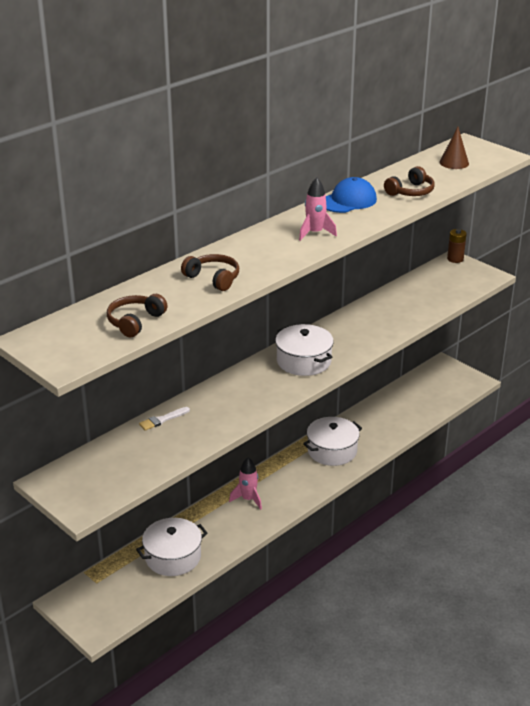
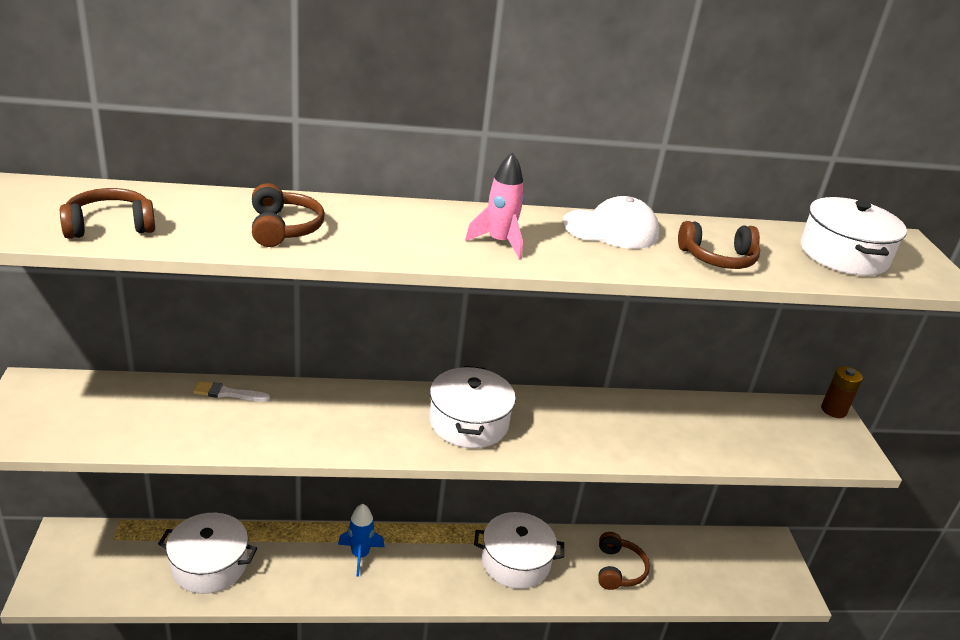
camera: 35 degrees right, 0 degrees up
(248, 499) = (360, 555): pink rocket -> blue rocket
(348, 201) = (611, 229): blue cap -> white cap
(385, 422) = (618, 569): none -> brown headphones
(454, 163) = (843, 254): brown cone -> white pot

